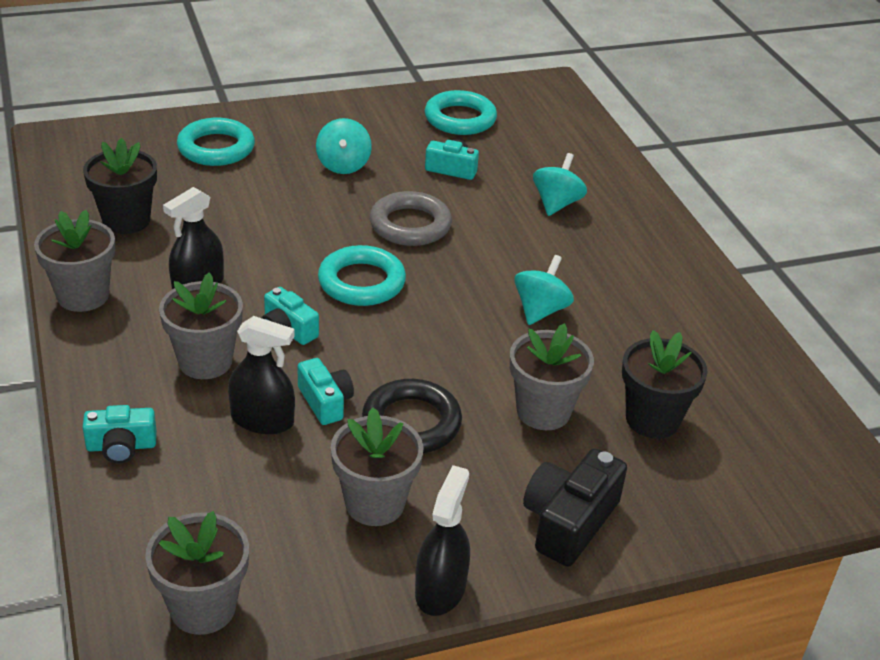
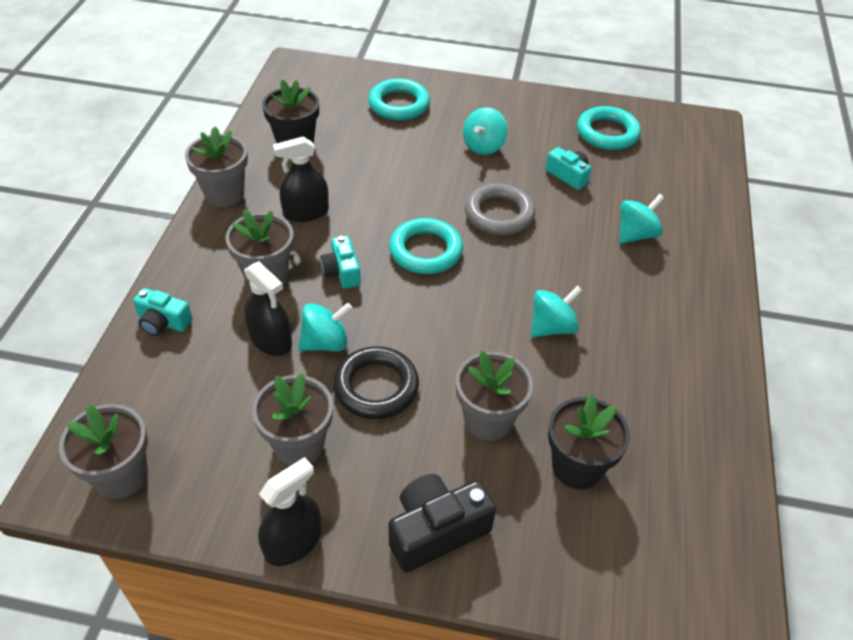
camera: 30 degrees right, 10 degrees up
(325, 402) = (325, 343): turquoise camera -> turquoise spinning top

